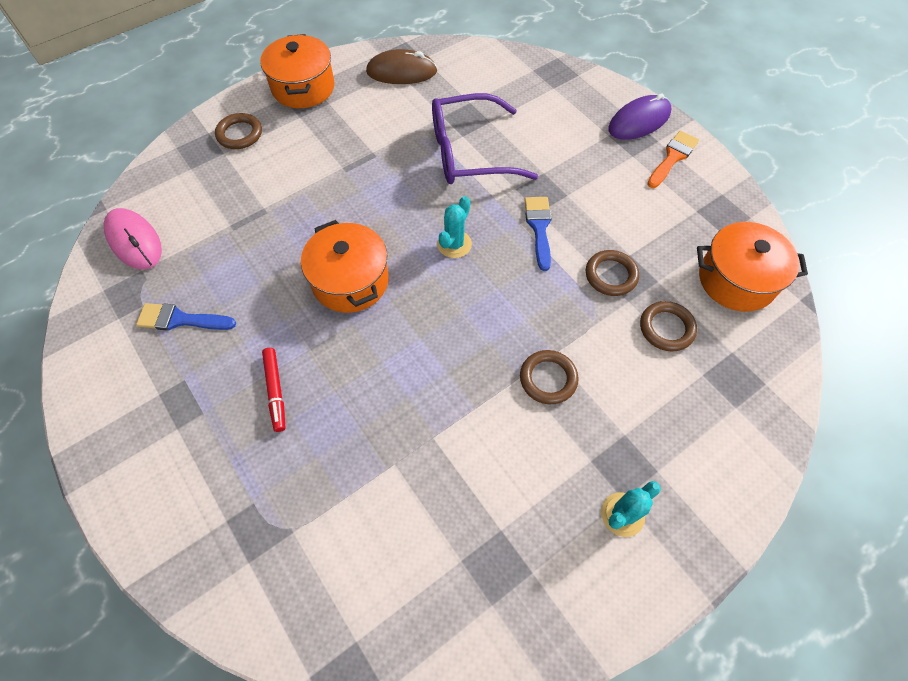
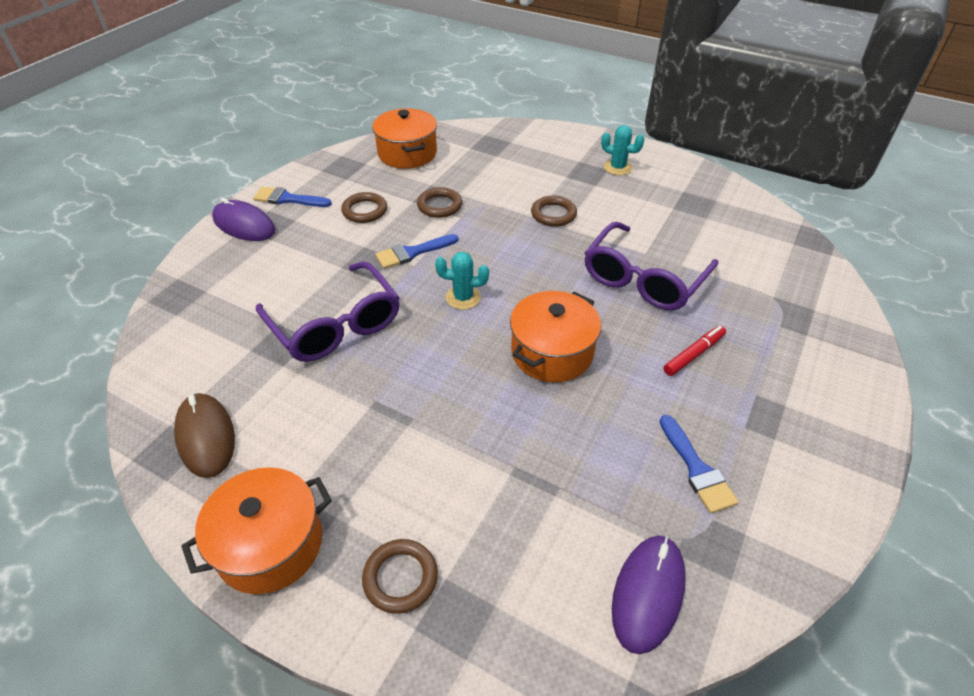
camera: 115 degrees left, 15 degrees down
(134, 241) = (648, 593): pink mouse -> purple mouse
(394, 409) = (643, 279): none -> purple glasses
(666, 328) = (471, 174): brown ring -> brown ring (364, 211)
(672, 157) = (288, 199): orange brush -> blue brush

